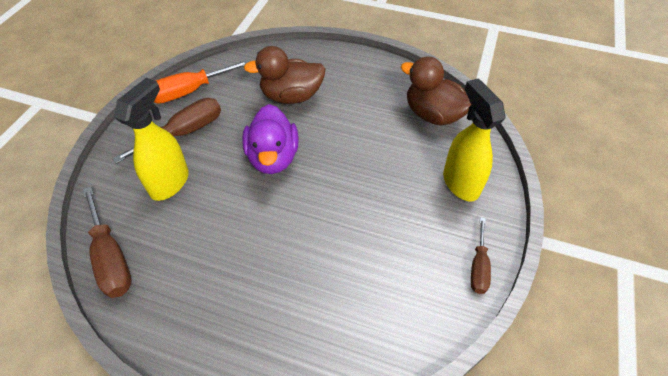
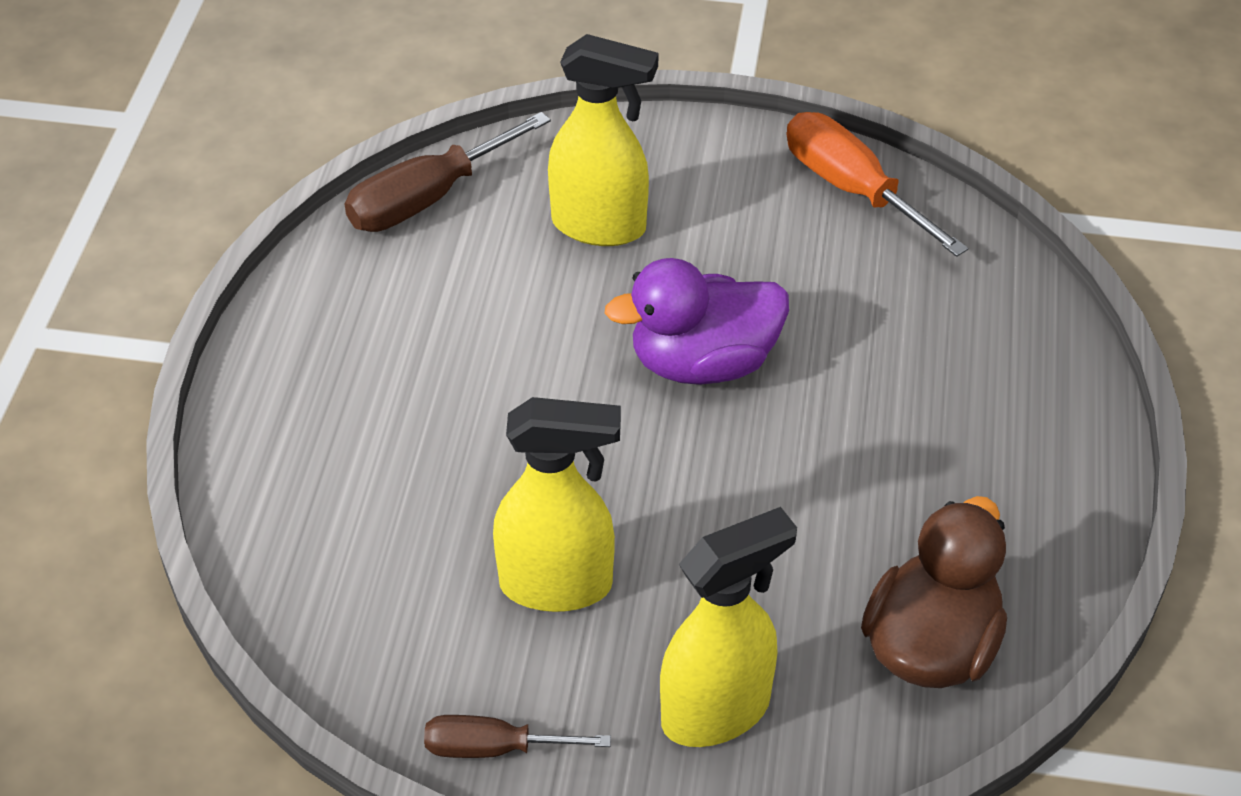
camera: 80 degrees right, 5 degrees down
(185, 132) = (732, 213): brown screwdriver -> none
(291, 96) = (899, 360): brown duck -> none
(390, 230) = (557, 585): none -> yellow spray bottle

